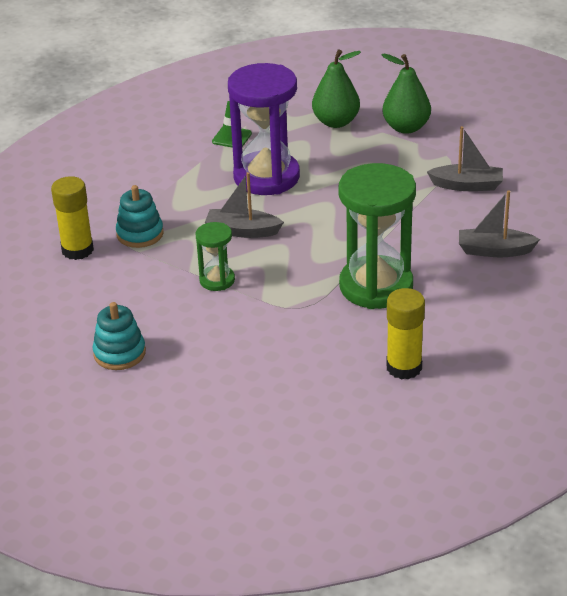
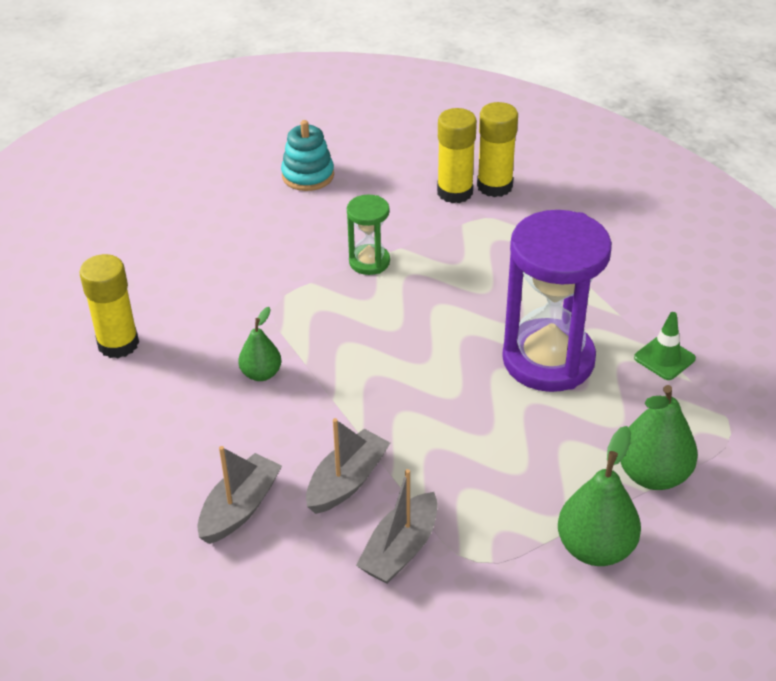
camera: 115 degrees right, 5 degrees up
(98, 267) = (455, 192): none -> yellow glue stick
(140, 234) = (494, 232): turquoise stacking toy -> none
(242, 231) = (445, 305): grey boat -> grey boat (347, 481)
(376, 286) = (261, 374): green hourglass -> green pear

